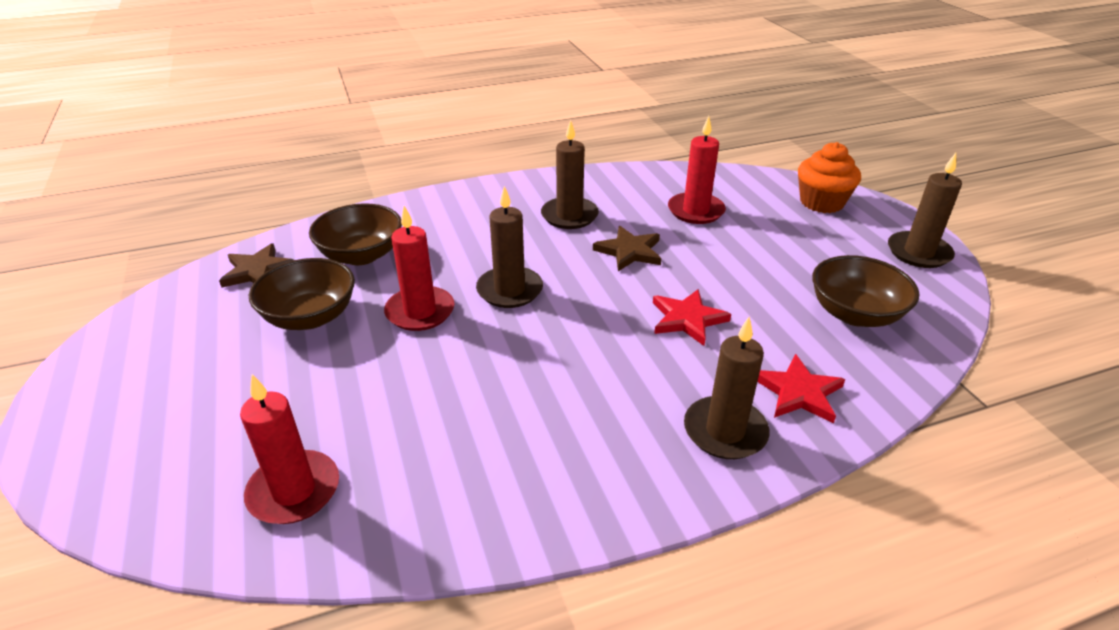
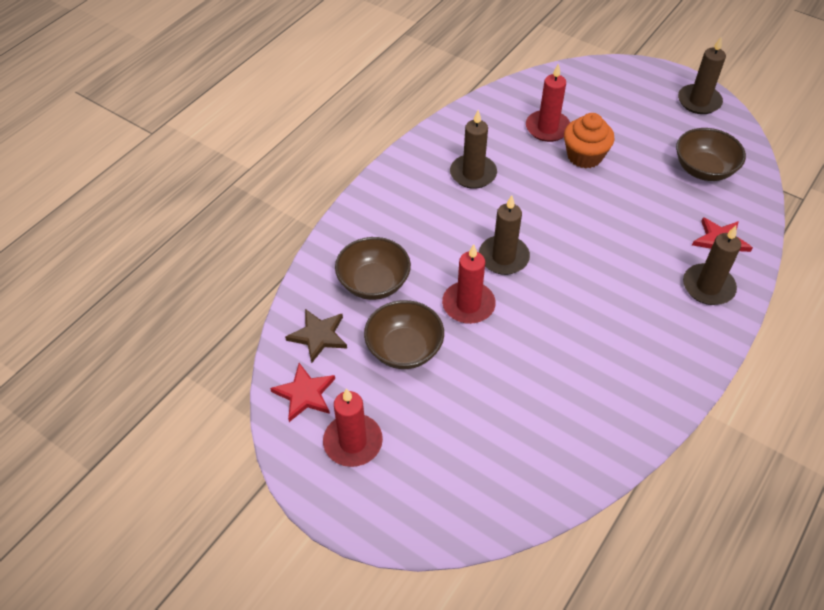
camera: 35 degrees left, 15 degrees up
(294, 491) = (542, 455): red candle -> red candle (353, 442)
(629, 251) = (542, 186): brown star -> none
(687, 319) = (624, 222): red star -> red star (305, 394)
(821, 202) = (614, 82): orange cupcake -> orange cupcake (584, 156)

